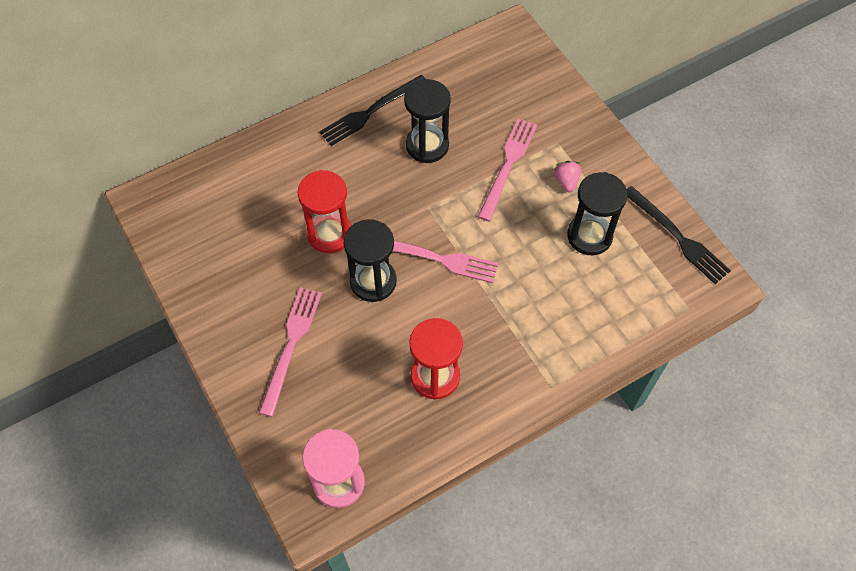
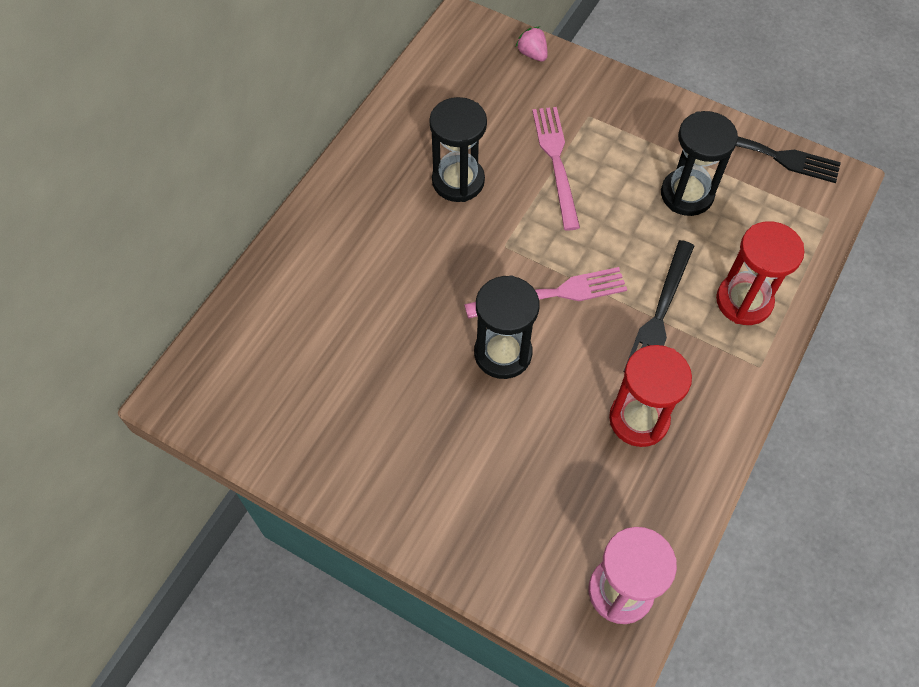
camera: 30 degrees left, 0 degrees up
(291, 345) = (463, 470): pink fork -> none
(330, 234) = (419, 326): red hourglass -> red hourglass (744, 301)
(371, 111) = (372, 173): black fork -> black fork (659, 314)
(566, 181) = (625, 151): pink strawberry -> pink strawberry (532, 54)

